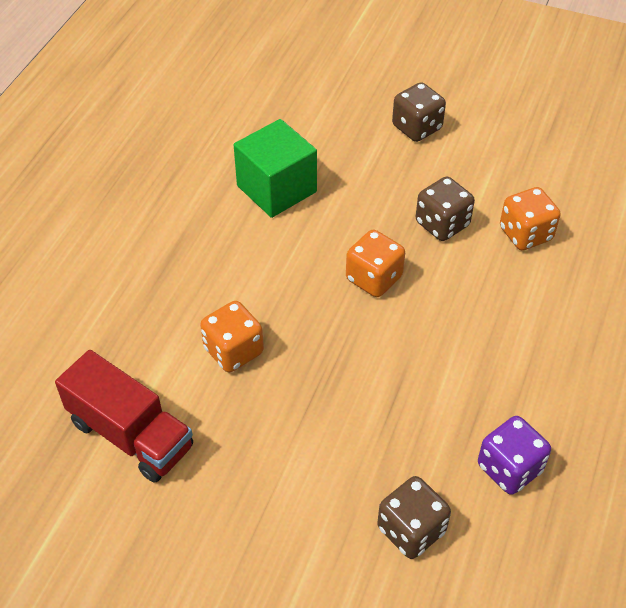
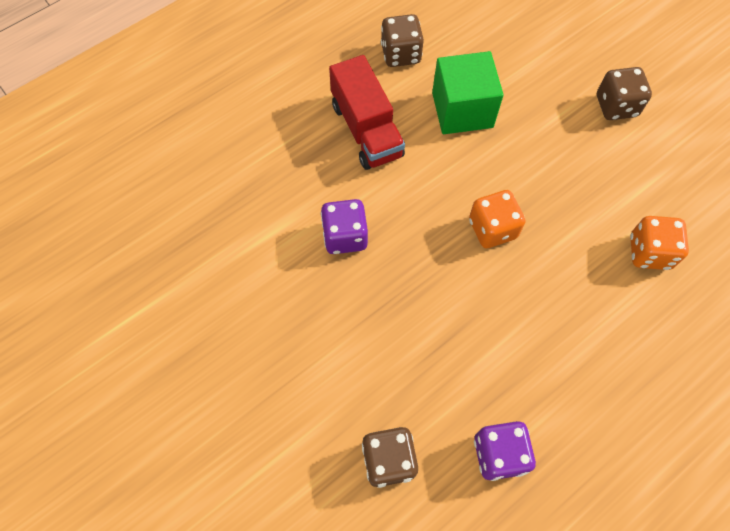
camera: 30 degrees right, 15 degrees up
(131, 435) = (232, 266): red truck -> red truck (366, 130)
(233, 351) = (345, 236): orange dice -> purple dice
(442, 224) = (581, 207): brown dice -> brown dice (400, 54)

